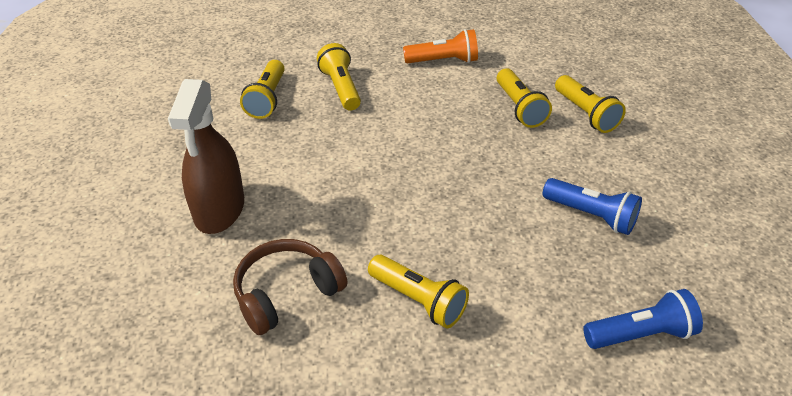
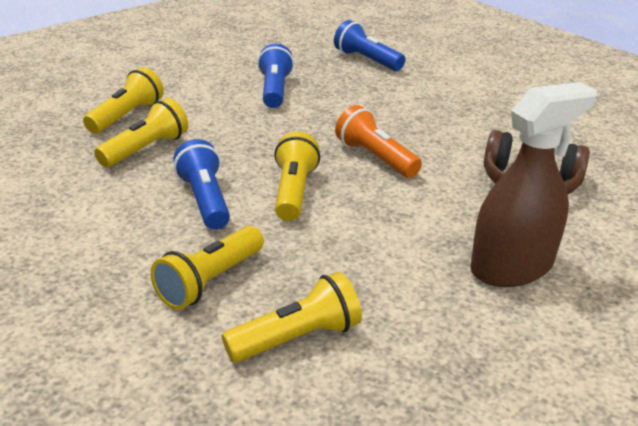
camera: 125 degrees left, 10 degrees down
(418, 300) = (449, 130): yellow flashlight -> yellow flashlight (293, 192)
(425, 112) = (205, 200): none -> blue flashlight
(443, 61) = (76, 223): orange flashlight -> orange flashlight (375, 158)

